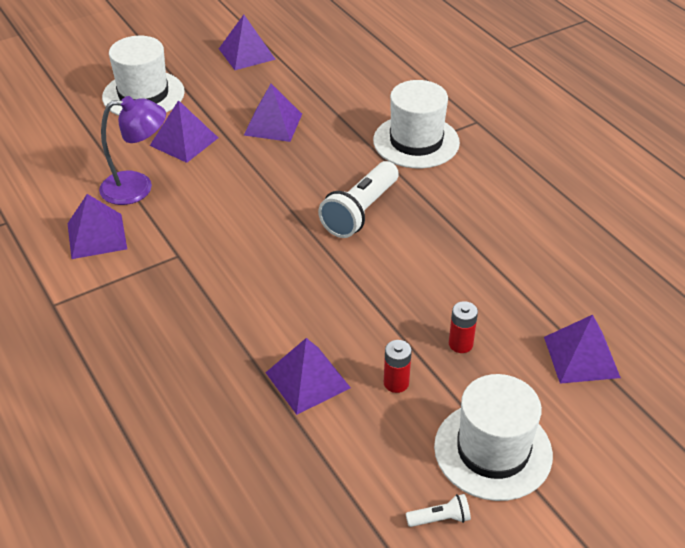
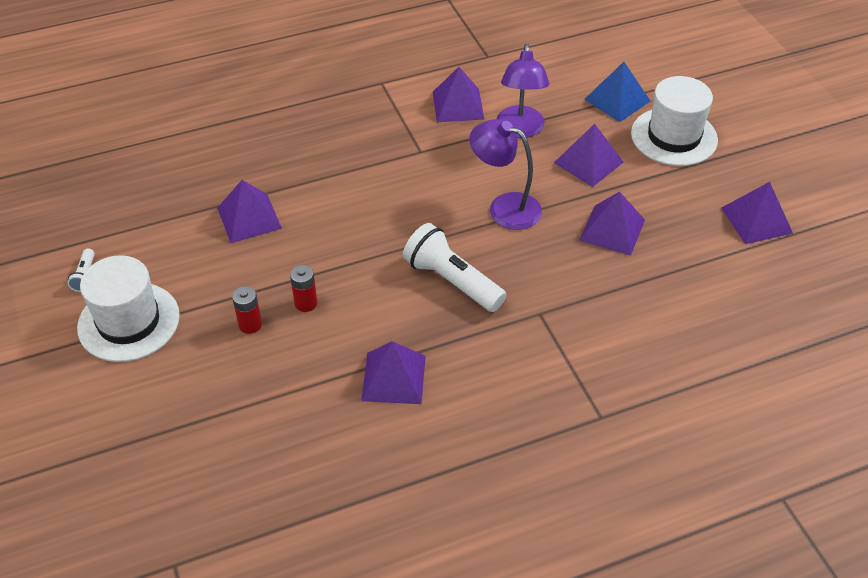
camera: 100 degrees right, 5 degrees up
(88, 128) = (617, 100): none -> blue pyramid
(255, 188) = (504, 207): none -> purple lamp
(396, 383) = (224, 272): red battery -> red battery (306, 303)
(416, 141) = (566, 348): white hat -> none
(581, 357) = (200, 414): purple pyramid -> purple pyramid (394, 378)

